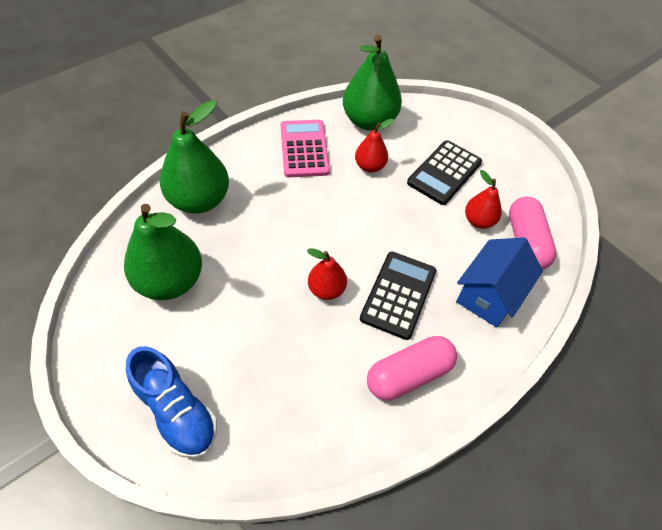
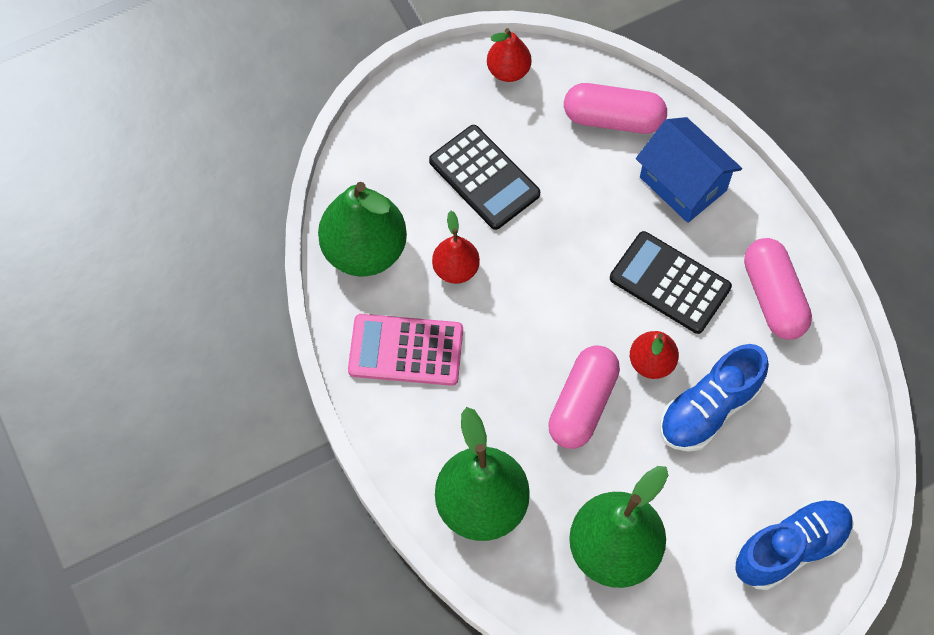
camera: 75 degrees left, 10 degrees up
(283, 249) = (582, 404): none -> pink capsule
(295, 334) = (709, 409): none -> blue shoe
(478, 221) = (573, 161): red pear -> red pear (508, 71)

